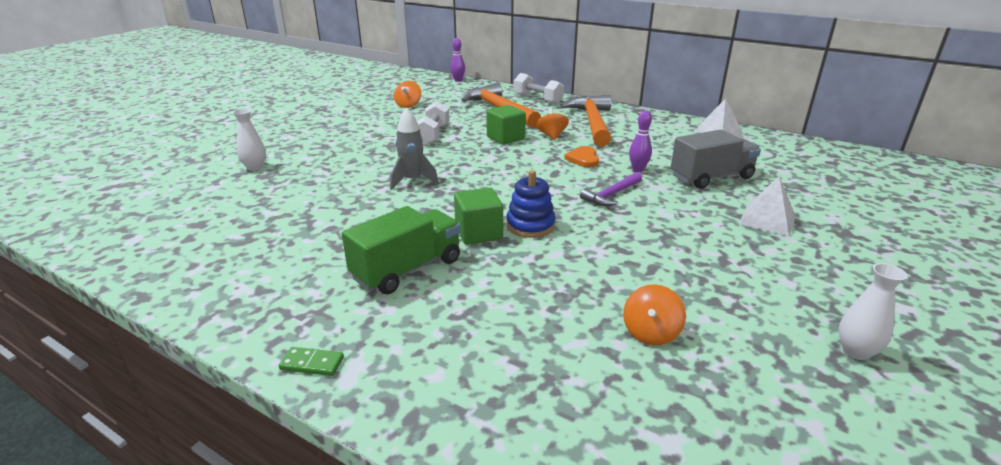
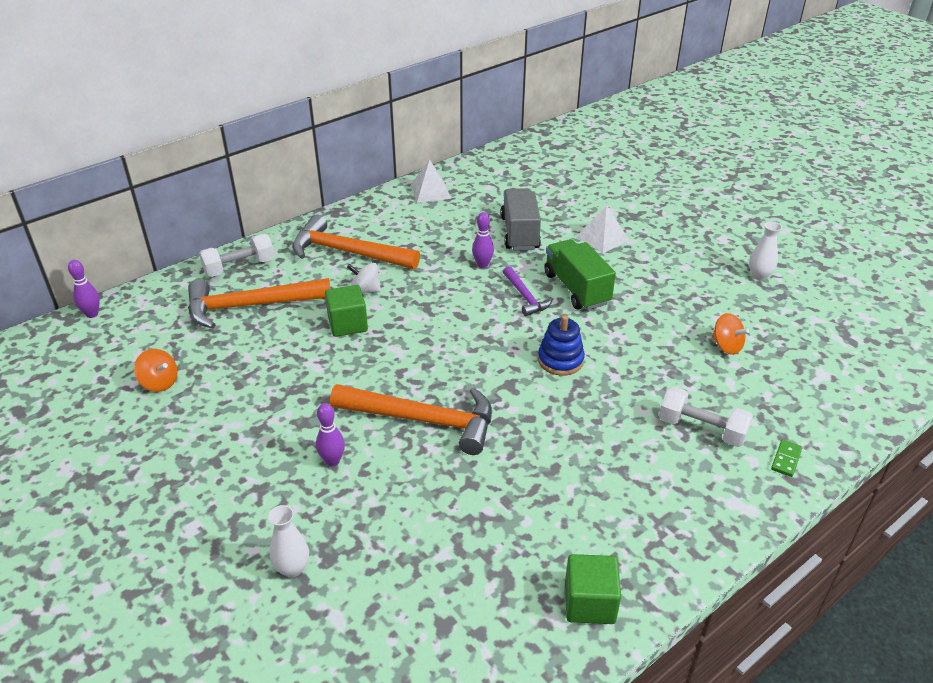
camera: 70 degrees left, 10 degrees up
(312, 364) = (728, 529): green domino -> green domino (786, 459)
(356, 160) = (332, 461): none -> purple bowling pin
(407, 269) = (608, 453): green truck -> green truck (576, 289)
(412, 181) = (423, 420): grey rocket -> orange hammer
(432, 135) = (296, 380): white dumbbell -> white dumbbell (701, 429)
(478, 233) = (561, 395): green cube -> green cube (589, 603)
(551, 136) = (365, 290): orange spinning top -> white spinning top
(583, 159) = (439, 288): orange heart -> none

